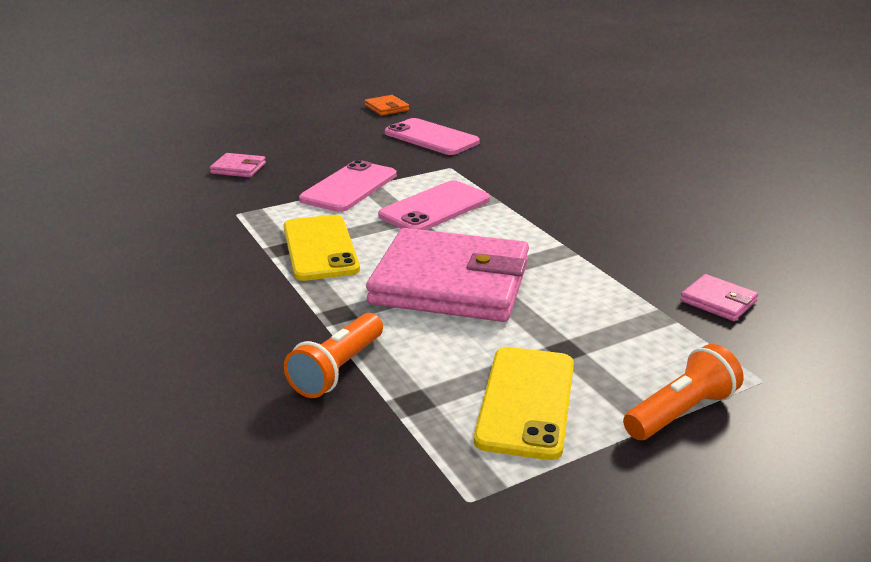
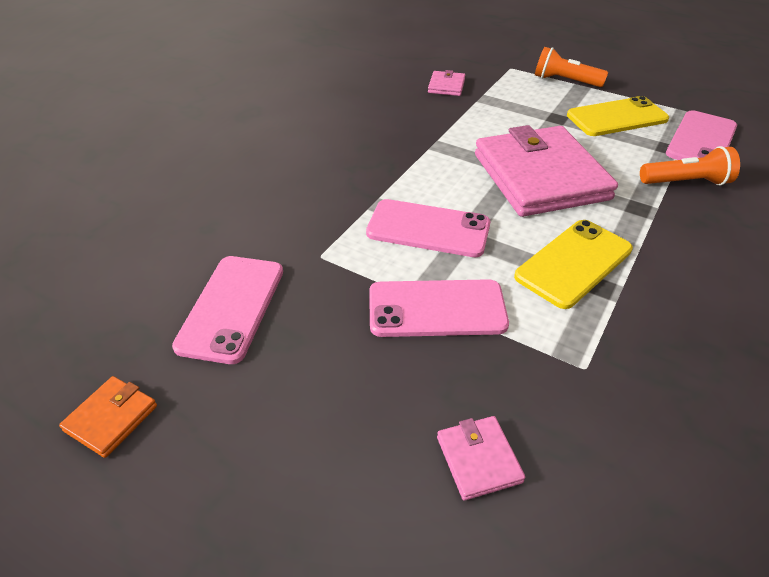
camera: 120 degrees left, 15 degrees up
(399, 446) = (701, 140): none -> pink phone

